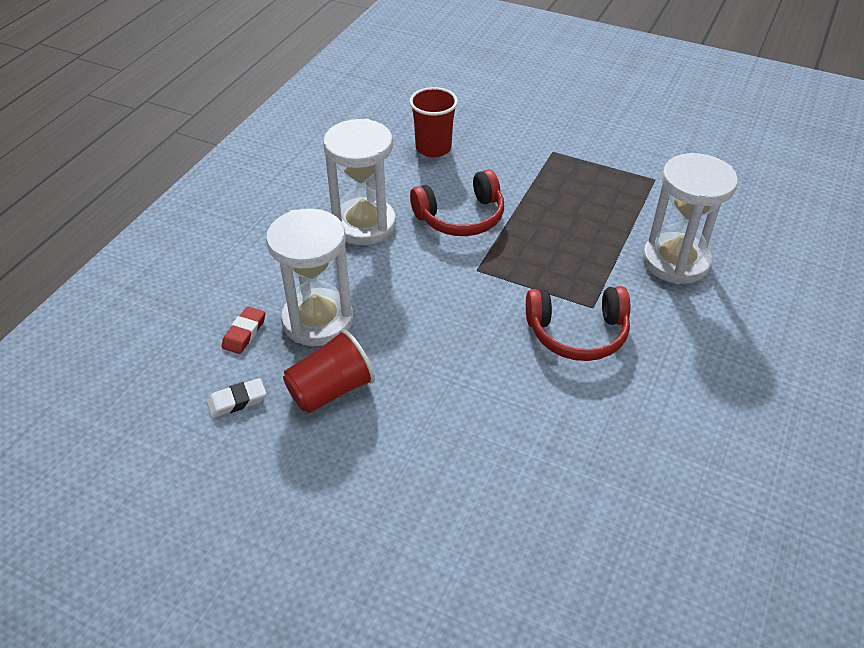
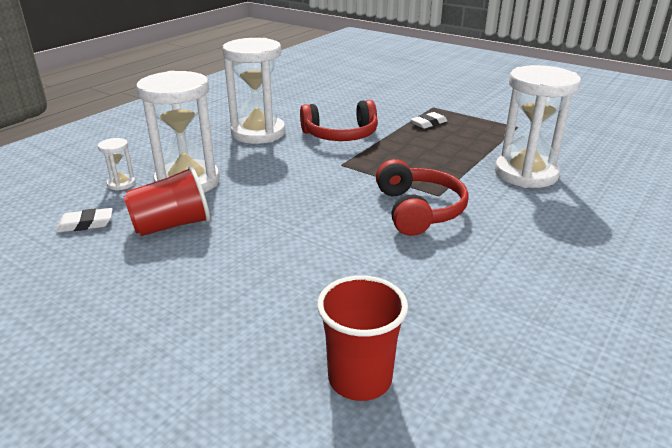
camera: 10 degrees right, 15 degrees down
(244, 333) = (121, 184): red eraser -> white hourglass
(433, 148) = (335, 99): red cup -> red cup (360, 379)
(554, 184) = (428, 123): none -> white eraser
(577, 333) = (418, 210): red headphones -> red headphones turned 105 degrees counterclockwise

